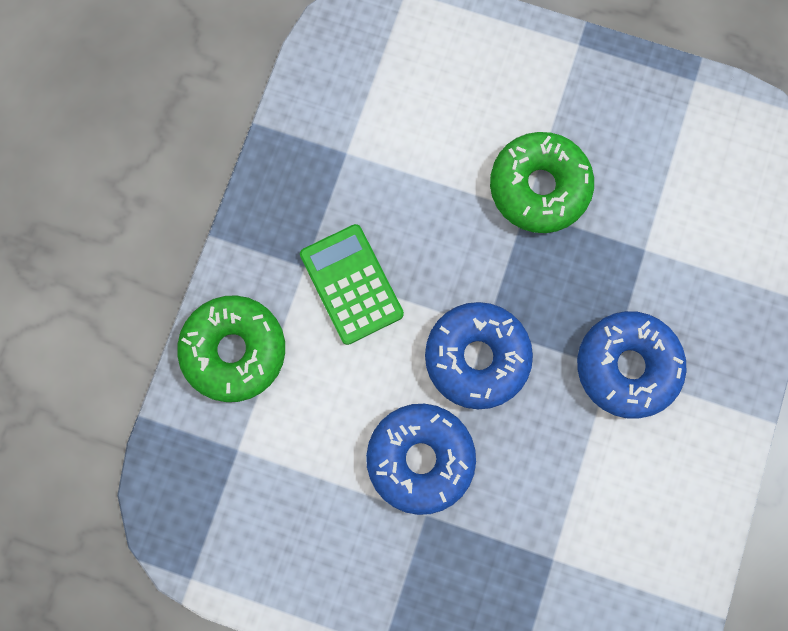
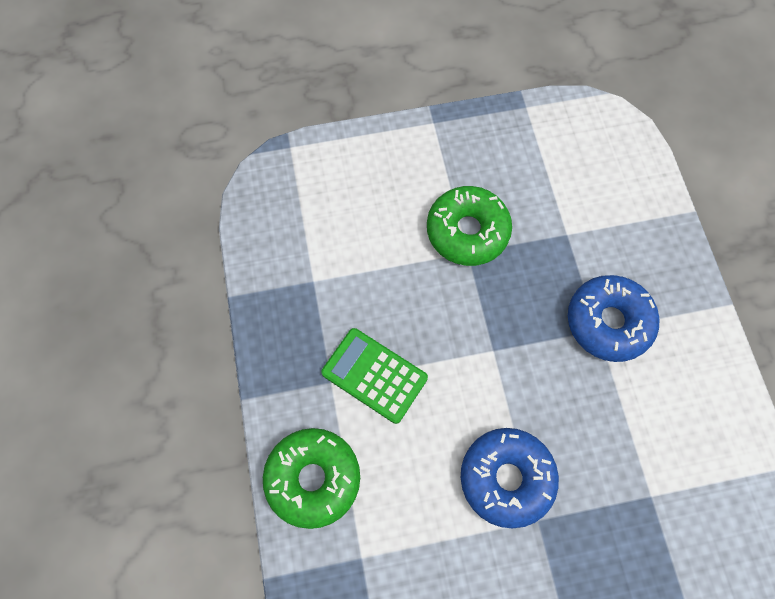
camera: 30 degrees left, 10 degrees down
(476, 357) = (500, 377): blue donut -> none

